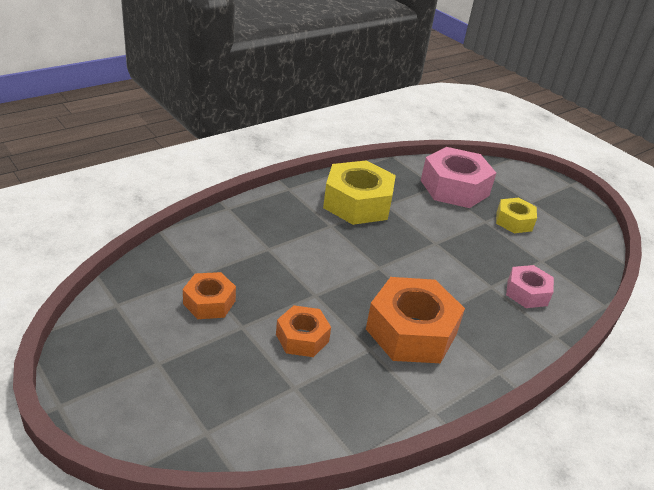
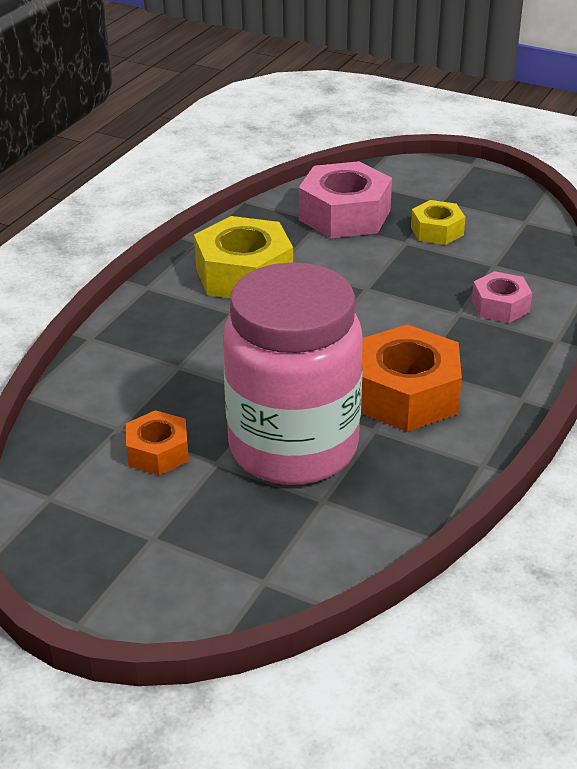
camera: 20 degrees left, 0 degrees up
(302, 338) = (293, 447): orange nut -> pink jar

